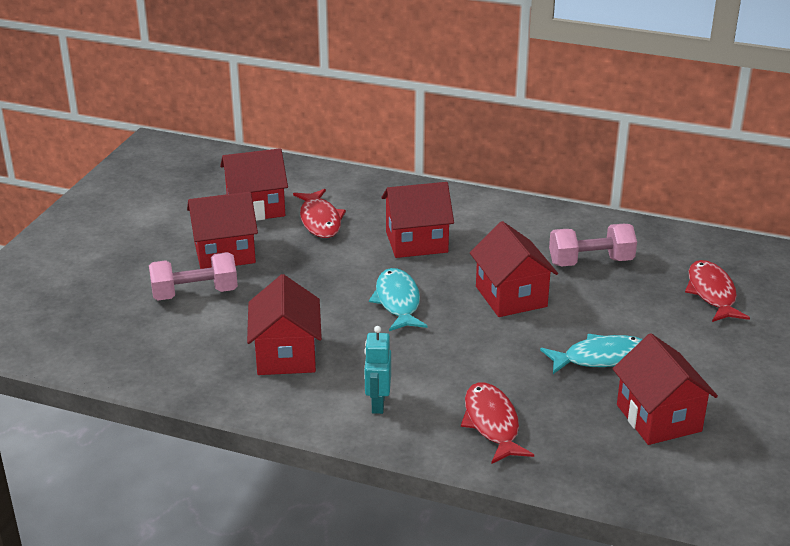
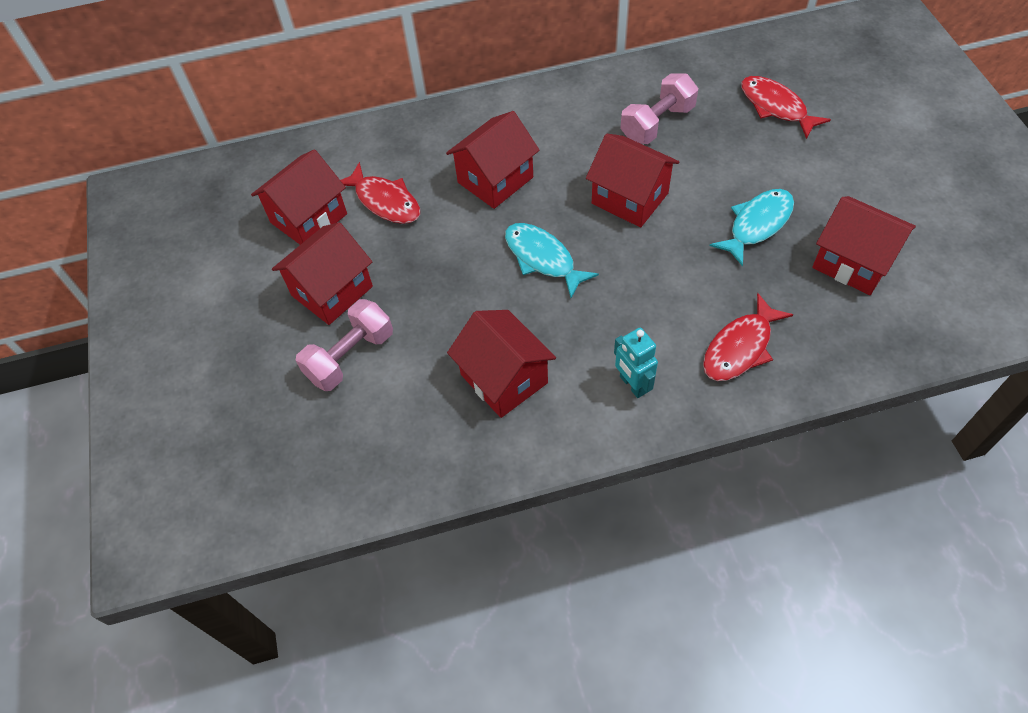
camera: 30 degrees left, 25 degrees up
(492, 423) = (740, 347): red fish -> red fish turned 90 degrees counterclockwise

